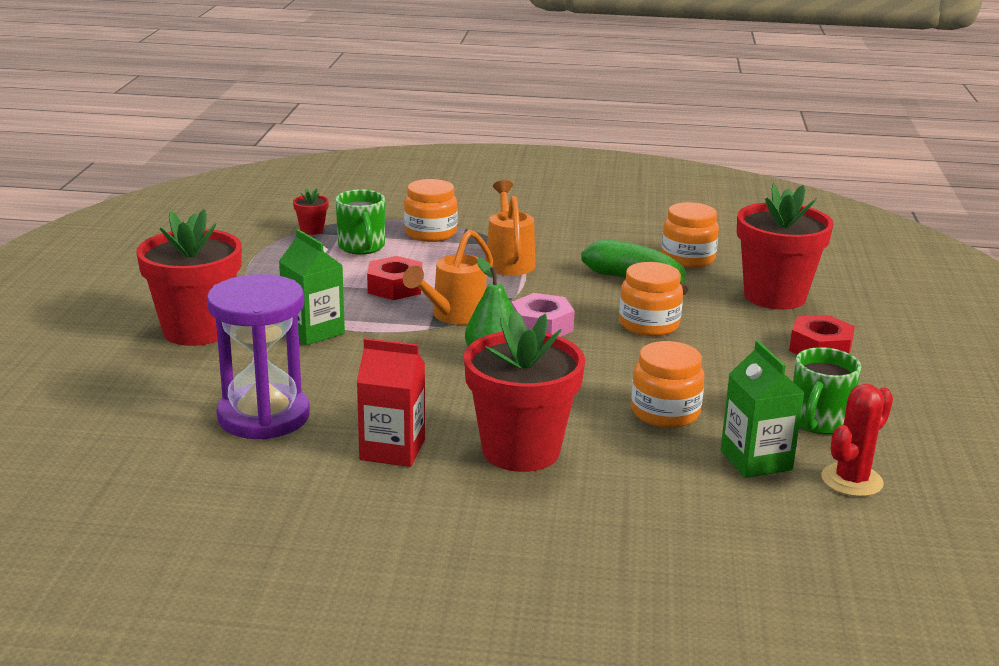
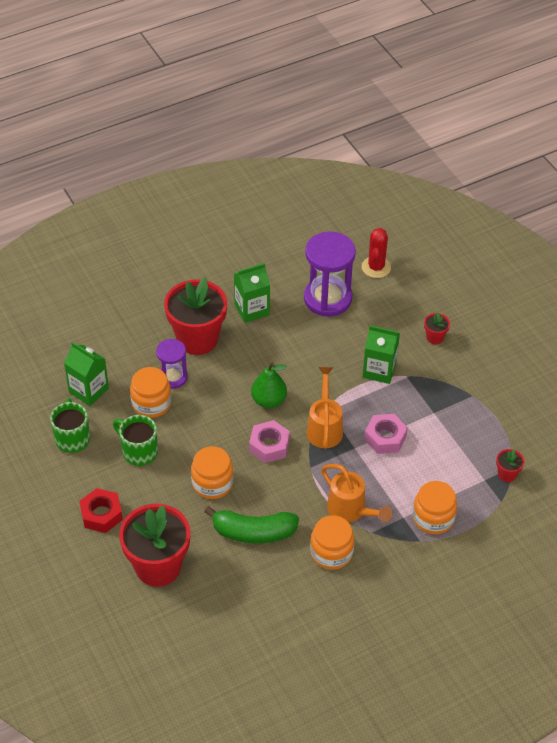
camera: 145 degrees right, 25 degrees up
(197, 330) = (435, 337): red flower pot -> red flower pot, size x0.42
(361, 247) = (453, 472): green mug -> green mug (139, 451)
(392, 450) = (252, 309): red carton -> green carton
(395, 287) = (385, 438): red nut -> pink nut
(605, 425) = (172, 377): none -> purple hourglass
(688, 258) = (243, 588): orange jar -> orange jar (331, 553)
(851, 480) = (38, 400): red cactus -> red cactus (376, 267)

